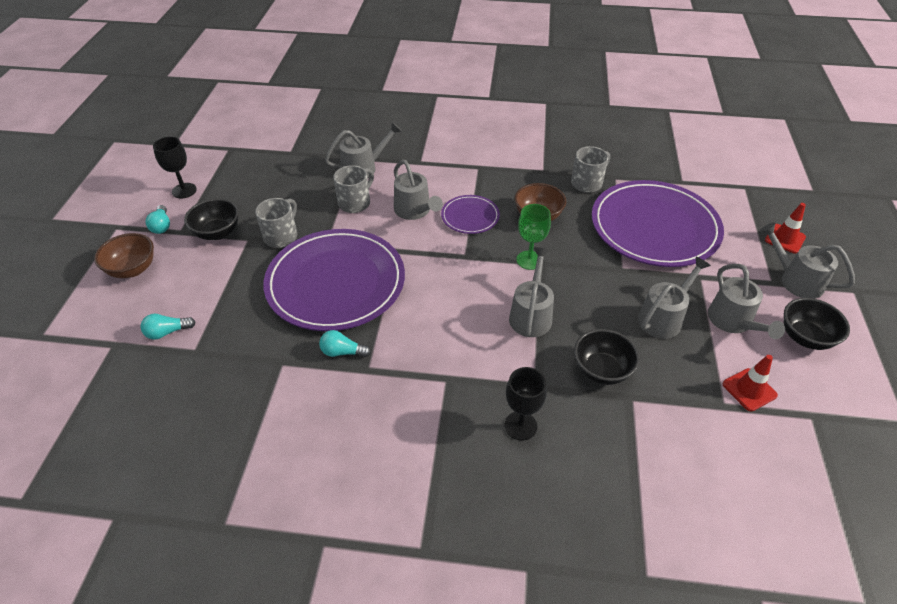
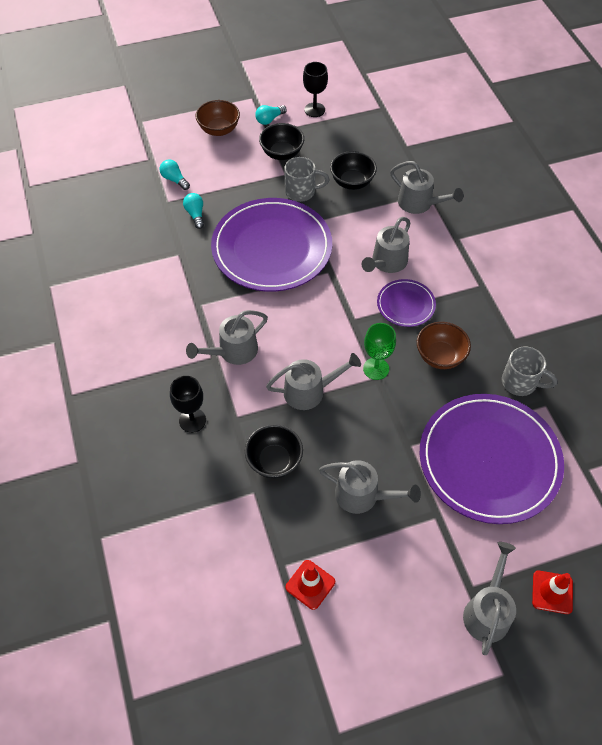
camera: 65 degrees right, 10 degrees up
(342, 352) = (206, 283): turquoise light bulb -> turquoise light bulb (195, 214)
(355, 203) = (370, 218): grey mug -> none
(733, 322) = (390, 558): grey watering can -> grey watering can (232, 352)
(805, 337) = (405, 628): black bowl -> black bowl (352, 182)

